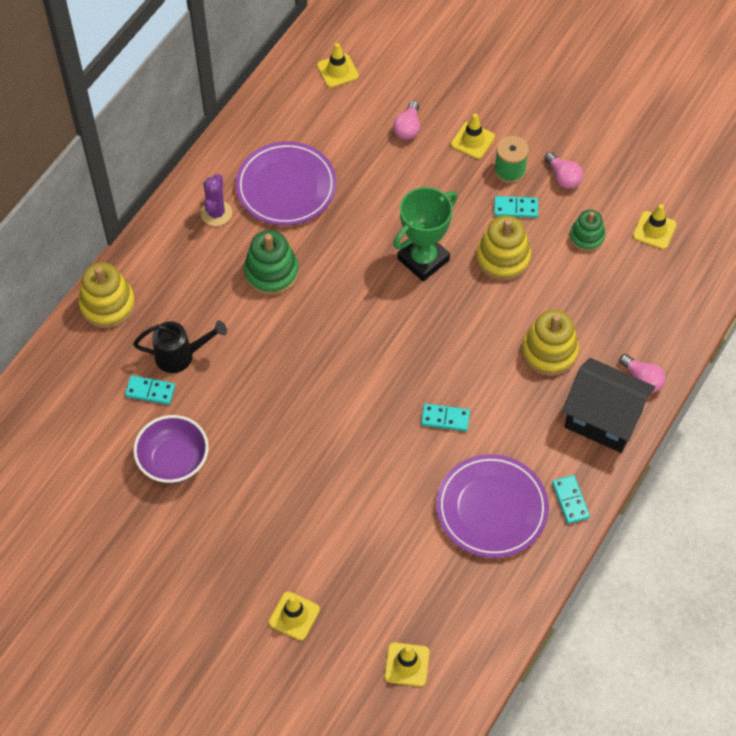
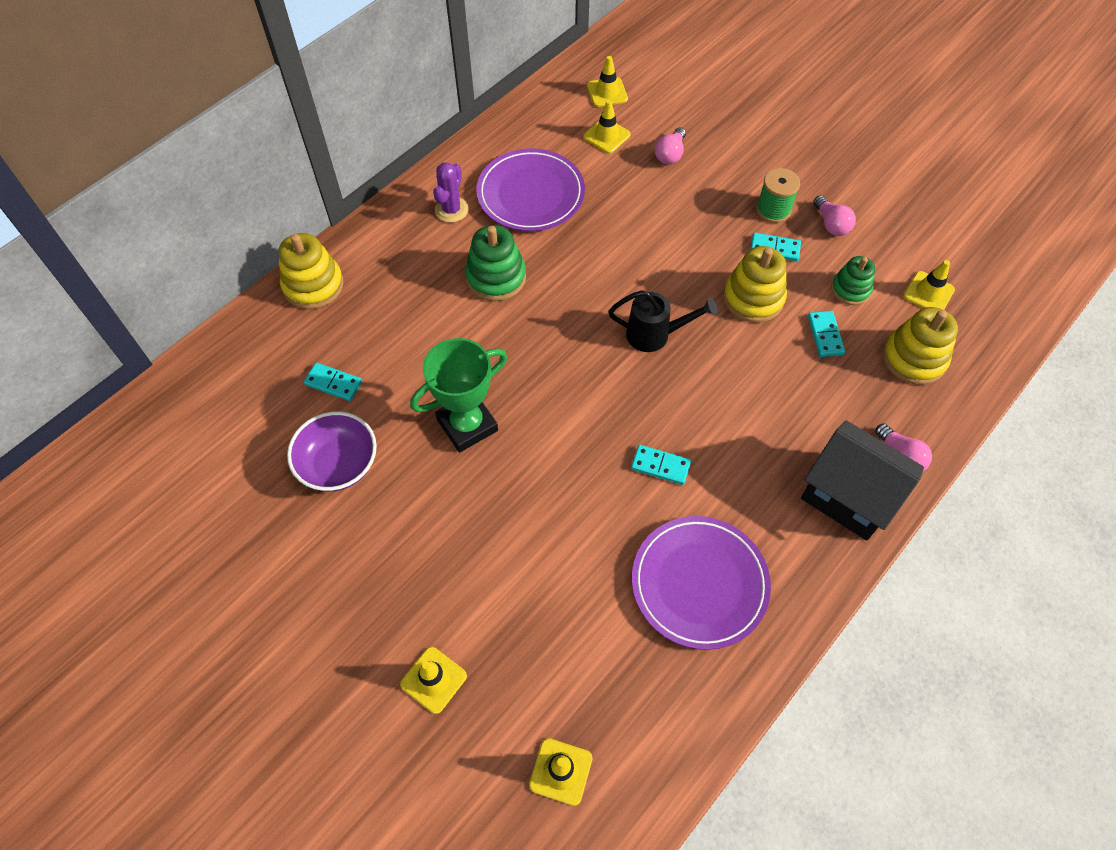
camera: 10 degrees right, 0 degrees up
(180, 356) = (376, 350): black watering can -> black watering can (655, 335)
(423, 259) = (664, 287): green trophy -> green trophy (467, 425)
(472, 140) = (737, 175): yellow traffic cone -> yellow traffic cone (606, 136)
(549, 351) = (793, 408): yellow stacking toy -> yellow stacking toy (914, 358)
(570, 500) = (797, 589): turquoise domino -> turquoise domino (825, 335)

